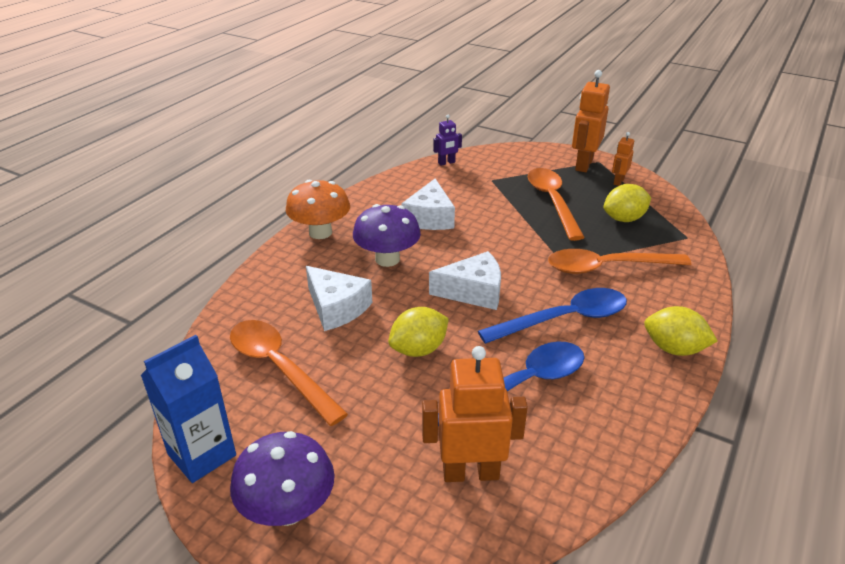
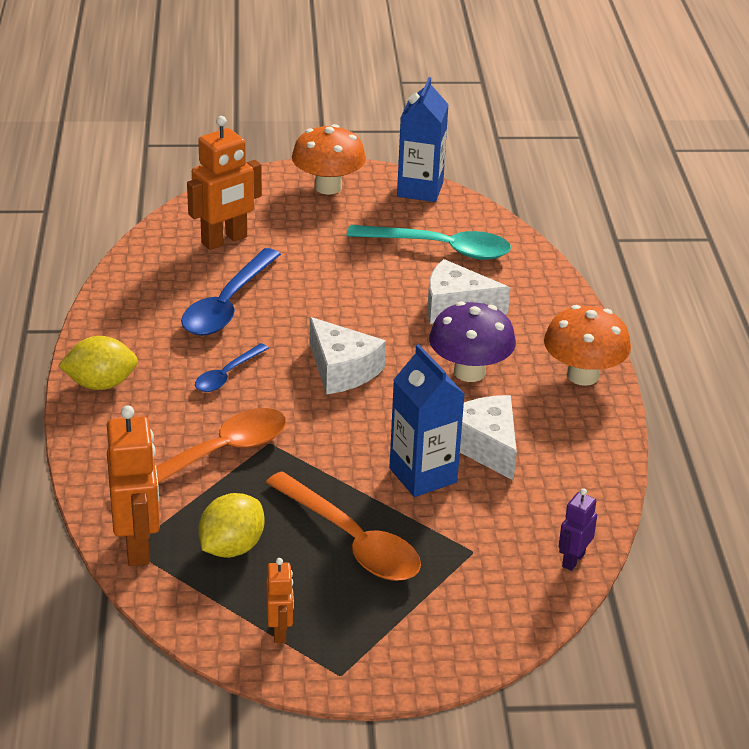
camera: 145 degrees right, 0 degrees up
(280, 368) = (439, 248): orange spoon -> turquoise spoon
(288, 509) = (328, 187): purple mushroom -> orange mushroom
(418, 349) = (341, 300): yellow lemon -> none
(473, 292) = (342, 370): white cheese -> white cheese turned 90 degrees counterclockwise
(483, 216) = (423, 475): none -> blue carton
(563, 319) = (227, 375): blue spoon -> blue spoon, size x0.55
(583, 165) = (360, 652): orange robot -> orange robot (138, 546)

